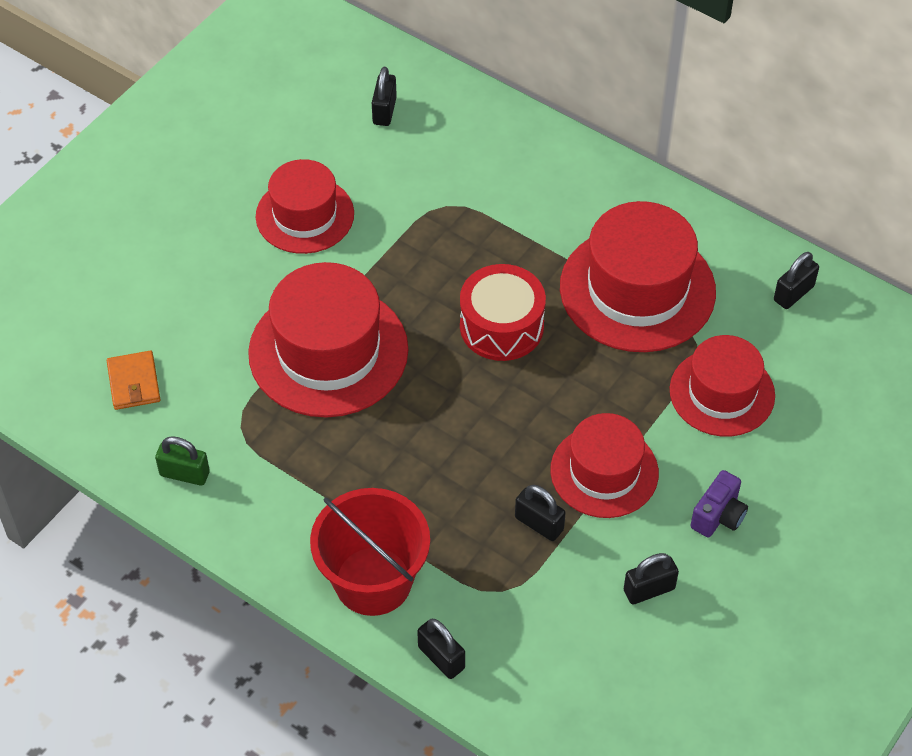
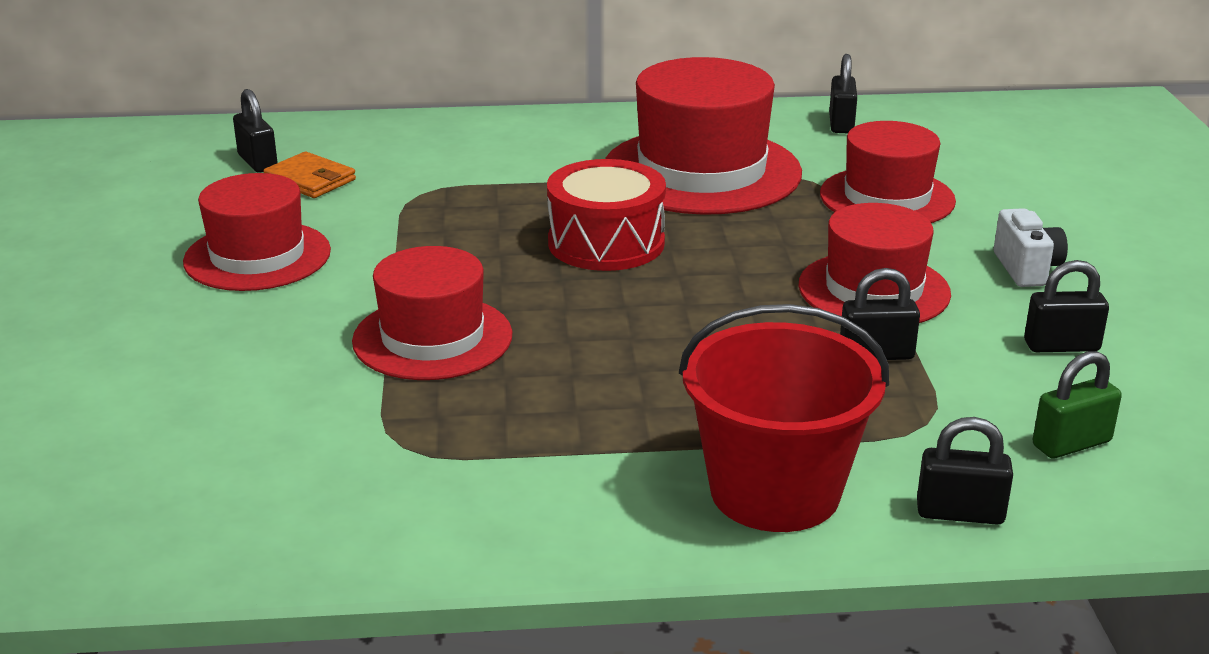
camera: 40 degrees left, 25 degrees down
(134, 382) = (189, 476): orange wallet -> orange wallet (310, 180)
(184, 474) = (380, 524): green padlock -> green padlock (1071, 444)
(328, 351) = (432, 338): red hat -> red hat, size x0.65
(649, 589) = (1061, 346): black padlock -> black padlock turned 60 degrees clockwise
(718, 516) = (1026, 269): purple camera -> white camera

